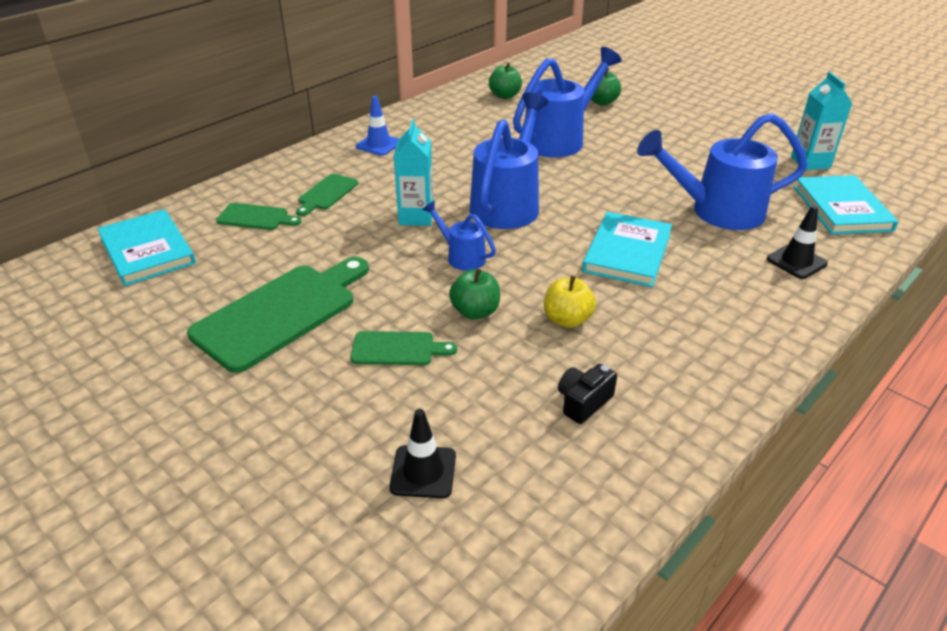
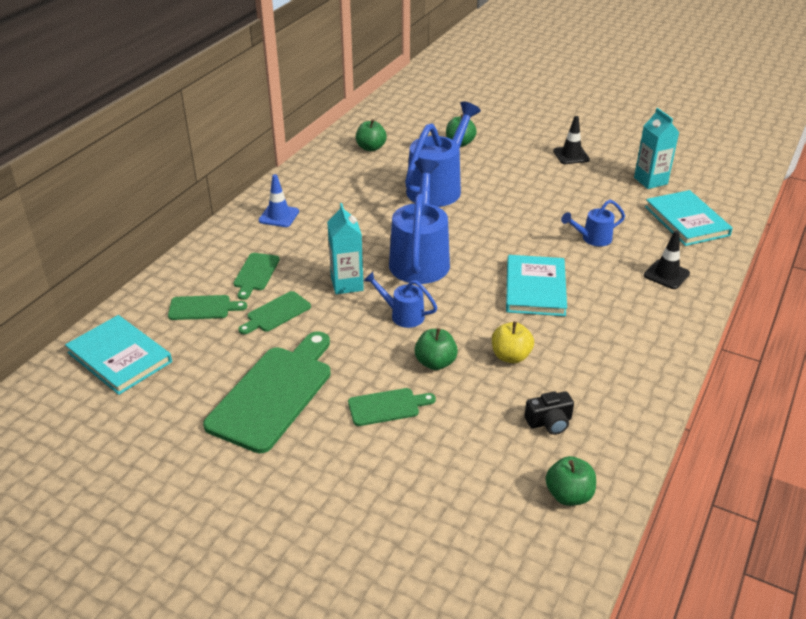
camera: 15 degrees left, 0 degrees up
(327, 234) = (276, 313): none -> green cutting board
(423, 472) = (453, 501): black traffic cone -> black traffic cone (571, 155)
(572, 495) = (568, 495): none -> green apple
(583, 402) = (549, 422): black camera -> black camera turned 135 degrees counterclockwise
(717, 211) = (592, 239): blue watering can -> blue watering can, size x0.50

